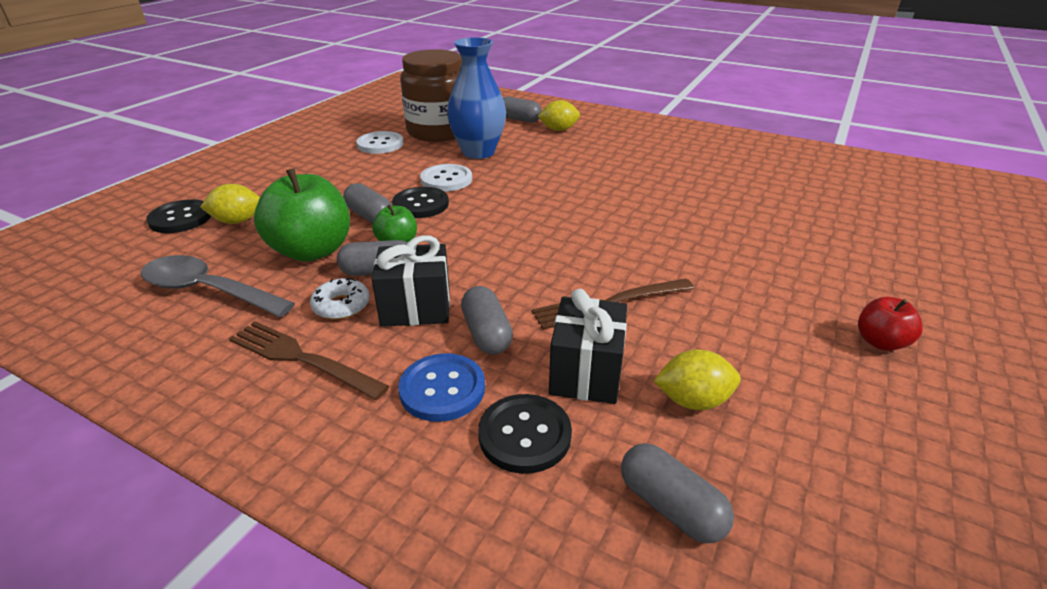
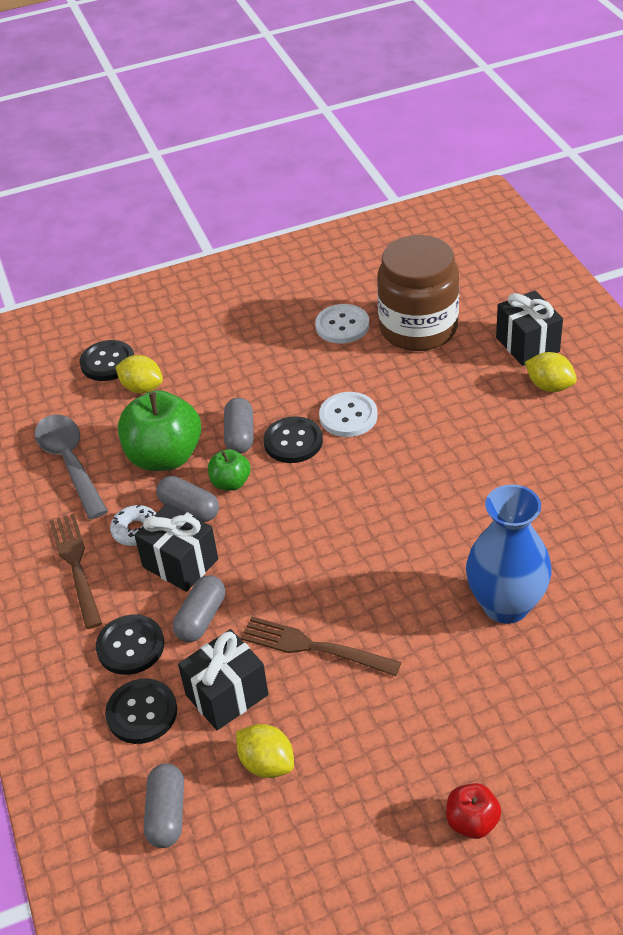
camera: 45 degrees right, 10 degrees up
(442, 389) = (130, 646): blue button -> black button
(478, 152) = (421, 386): blue vase -> blue vase (506, 605)
(519, 119) = (527, 344): grey capsule -> black gift

